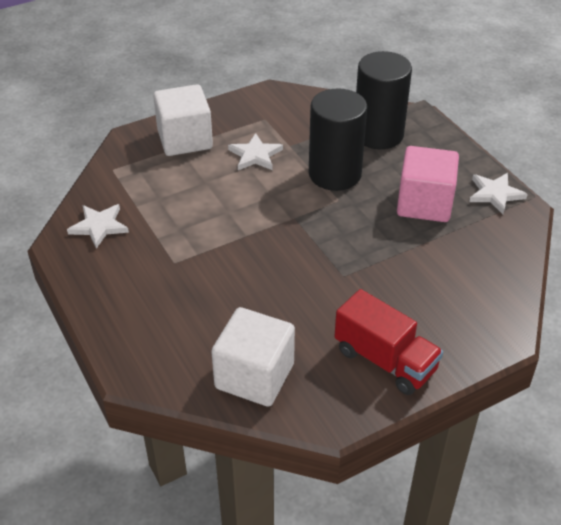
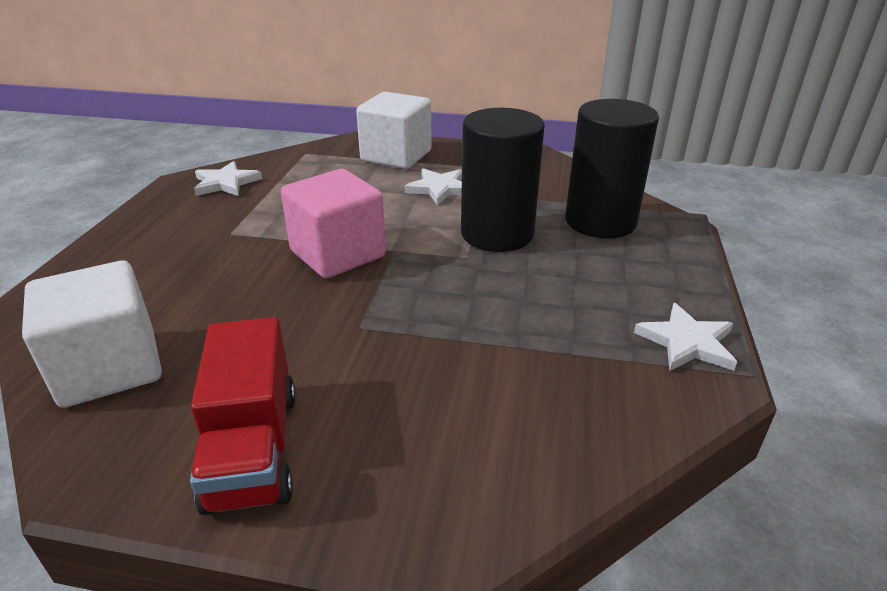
camera: 40 degrees right, 10 degrees down
(424, 203) = (566, 306): pink cube -> pink cube (338, 254)

